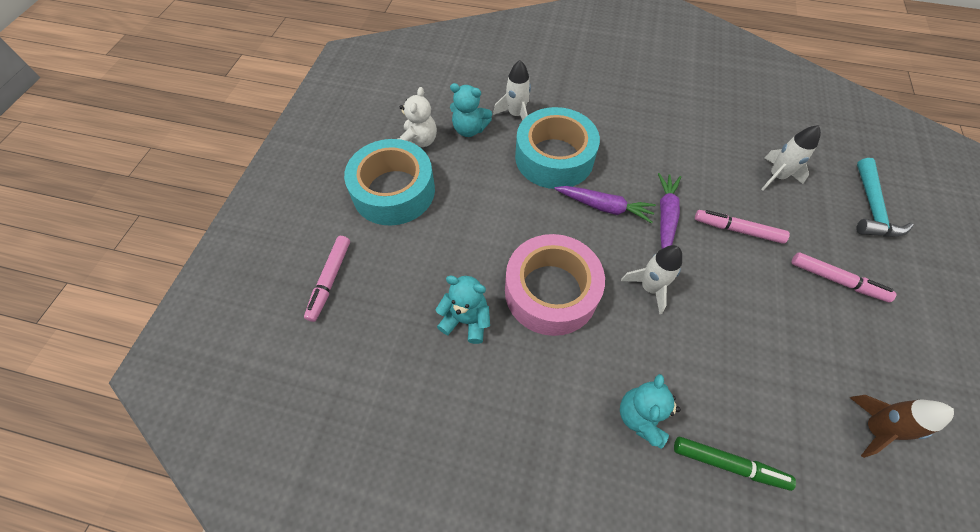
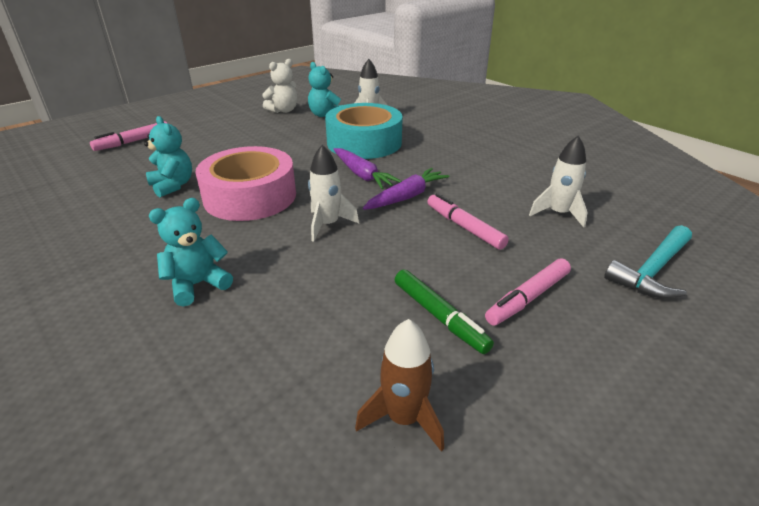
camera: 35 degrees right, 25 degrees down
(393, 191) = (232, 123): turquoise tape -> none
(728, 464) = (215, 351): green marker -> green marker (439, 317)
(837, 280) = (527, 298): pink marker -> pink marker turned 75 degrees clockwise

